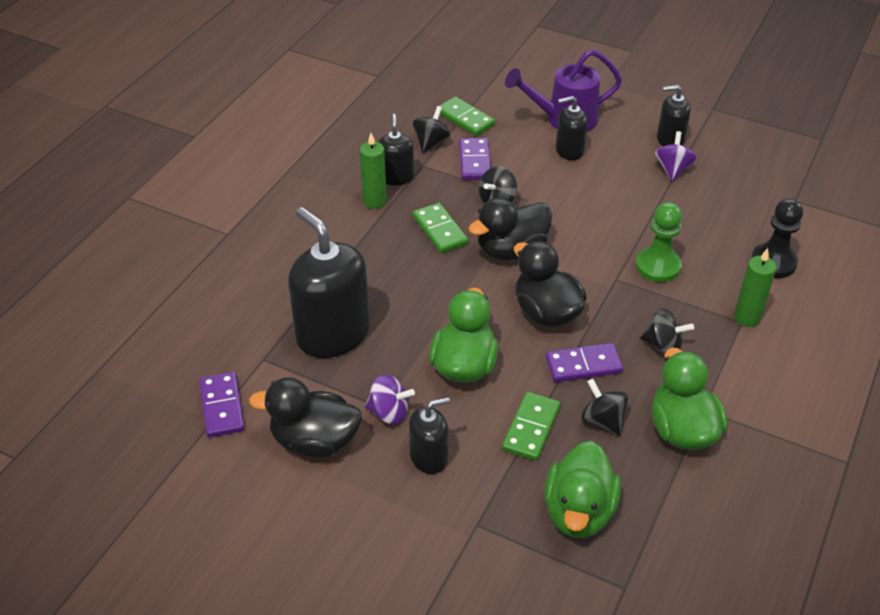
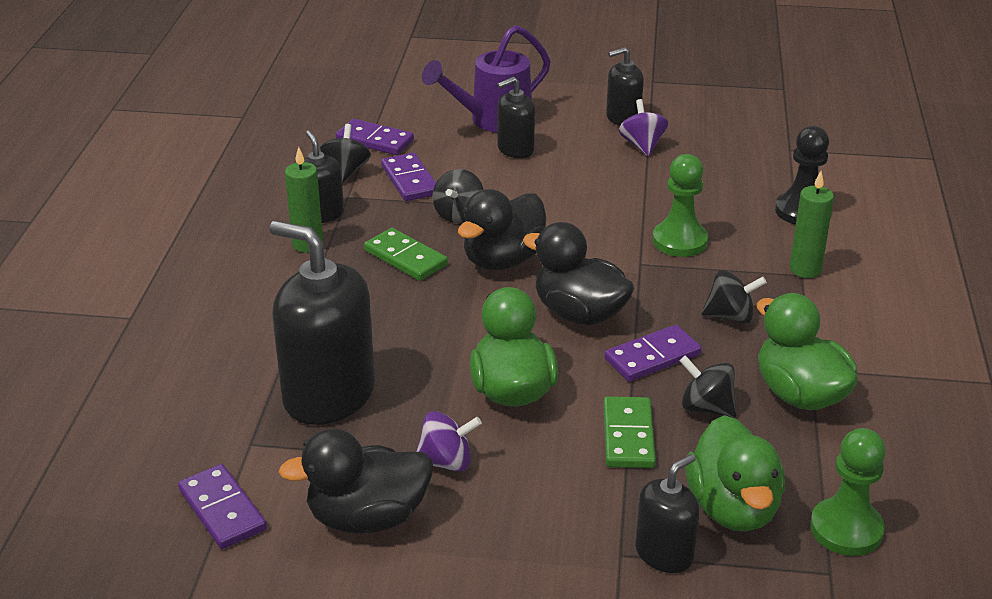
camera: 20 degrees left, 10 degrees down
(429, 457) = (522, 497): black soap dispenser -> black soap dispenser (664, 553)
(465, 119) = (375, 140): green domino -> purple domino
(656, 556) = (846, 529): none -> green pawn

